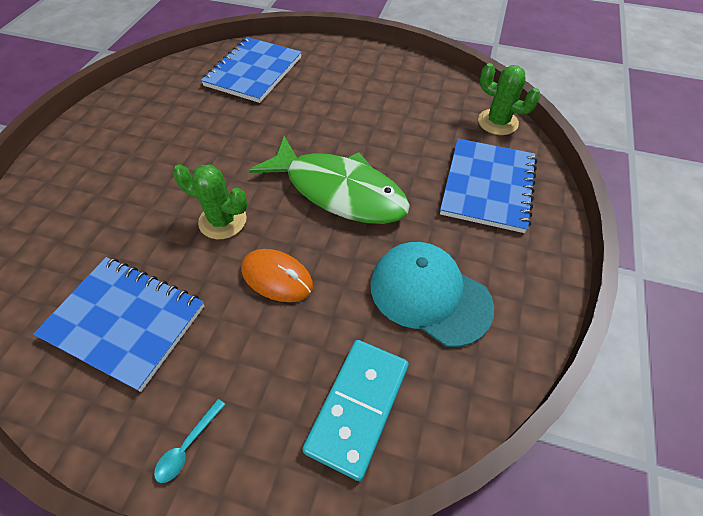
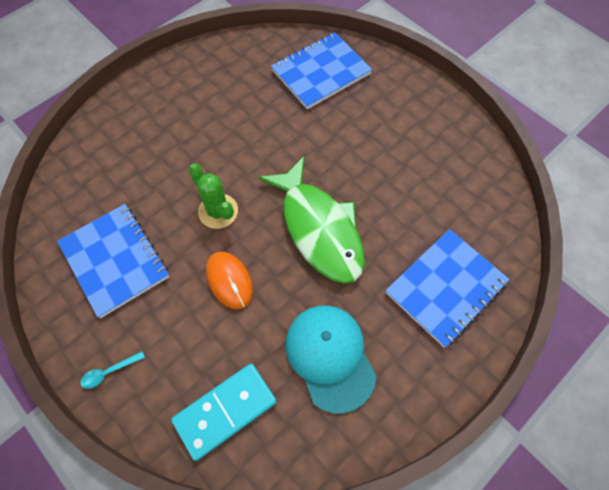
camera: 30 degrees right, 10 degrees up
(497, 122) = (503, 227): green cactus -> none

